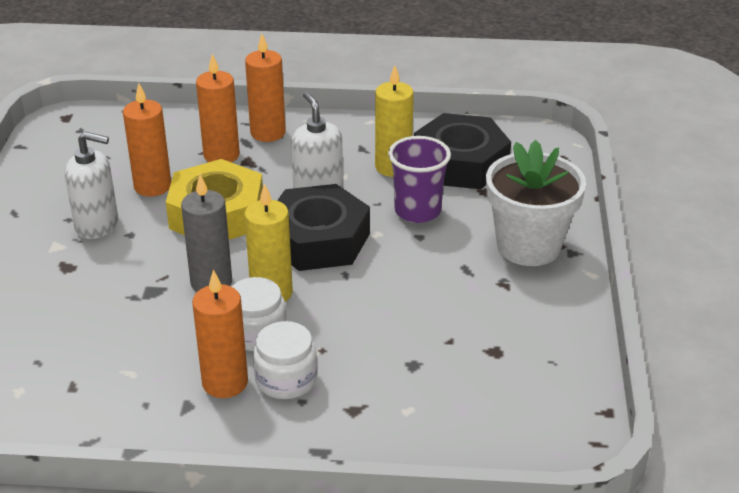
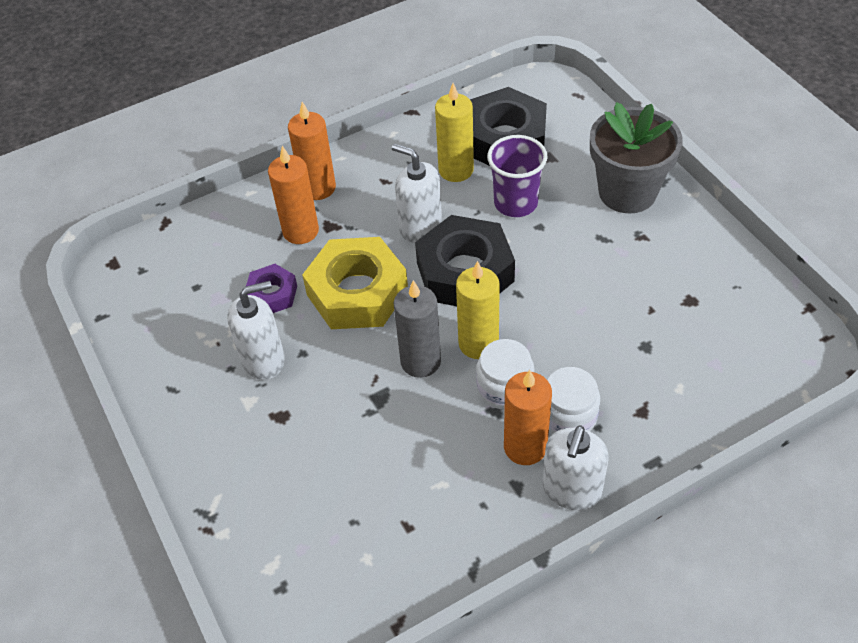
camera: 30 degrees left, 15 degrees up
(152, 186) = (272, 294): orange candle -> purple nut
(227, 433) = (571, 490): none -> white soap dispenser
(528, 246) = (627, 192): white flower pot -> grey flower pot

